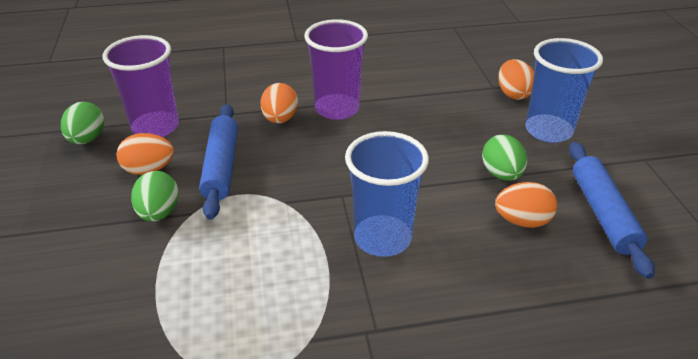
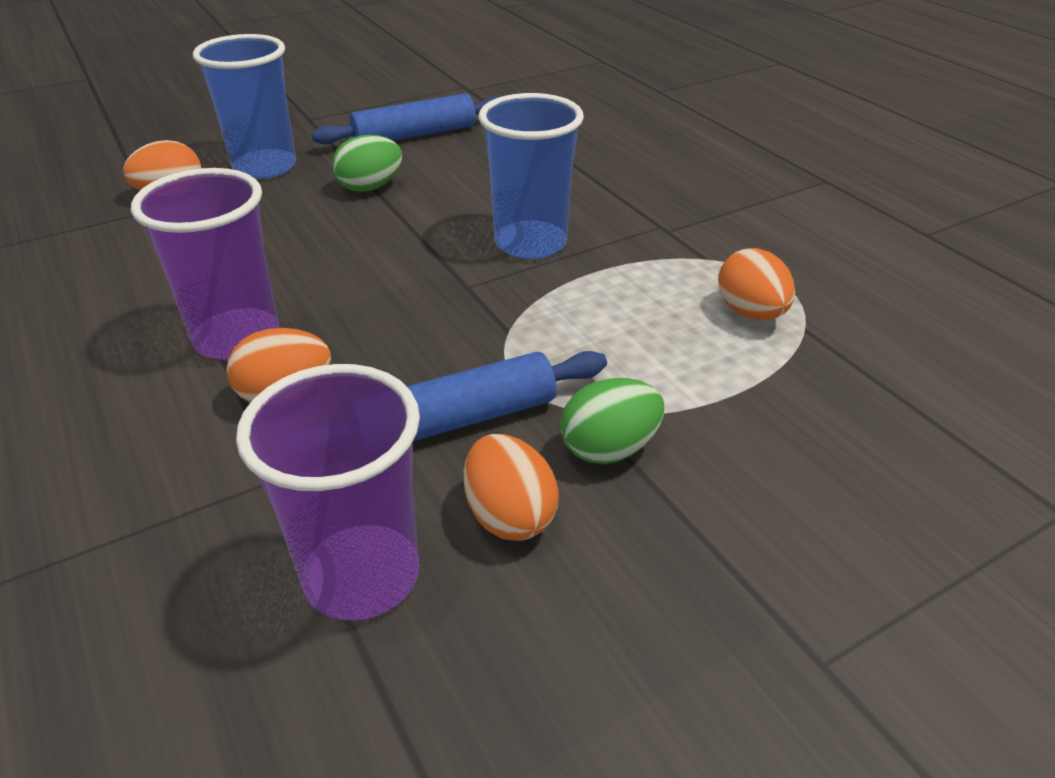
camera: 110 degrees left, 0 degrees up
(87, 139) = (451, 694): green egg -> none
(522, 221) = (450, 170): orange egg -> orange egg (750, 313)

